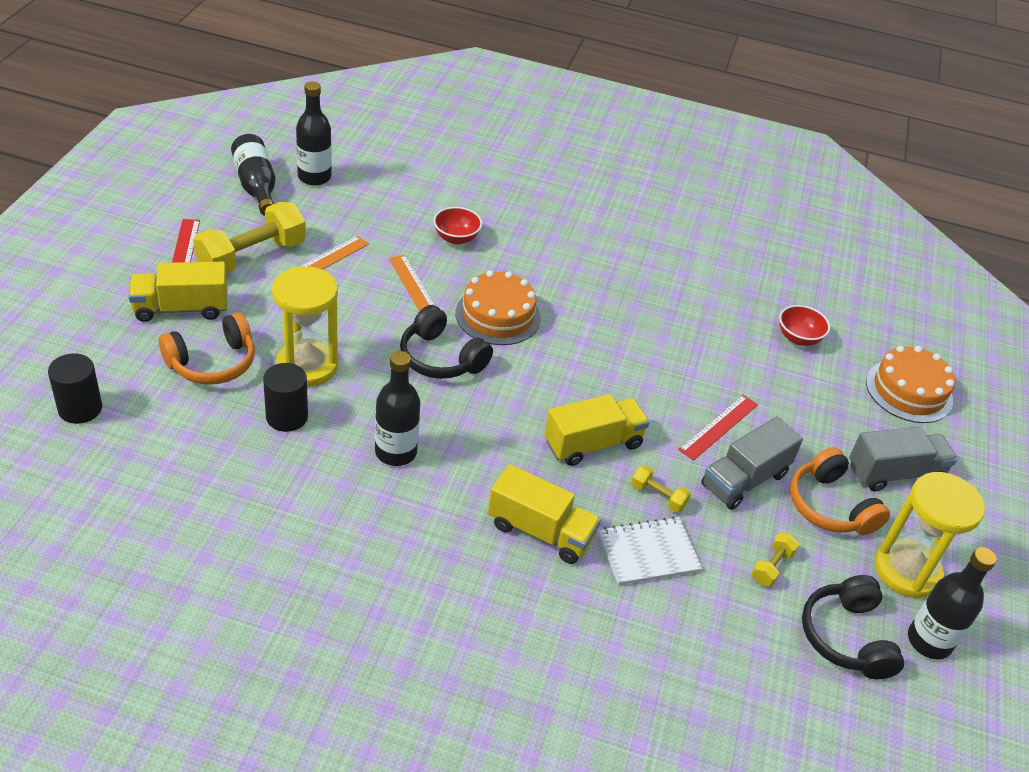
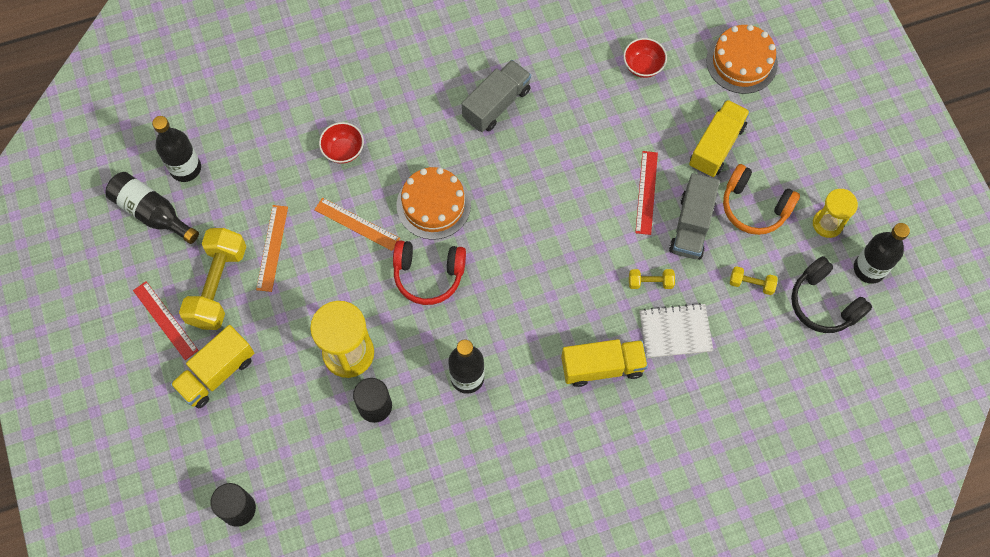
camera: 30 degrees left, 25 degrees up
(212, 363) = (285, 402): orange headphones -> none
(441, 358) = (428, 275): black headphones -> red headphones
(593, 444) = (581, 271): yellow truck -> yellow truck (716, 146)
(648, 552) = (675, 331): white notebook -> white notebook turned 45 degrees clockwise
(771, 567) = (751, 284): yellow dumbbell -> yellow dumbbell turned 75 degrees counterclockwise
(894, 473) = (775, 146): grey truck -> grey truck (496, 104)
(907, 571) = (827, 224): yellow hourglass -> yellow hourglass, size x0.62

